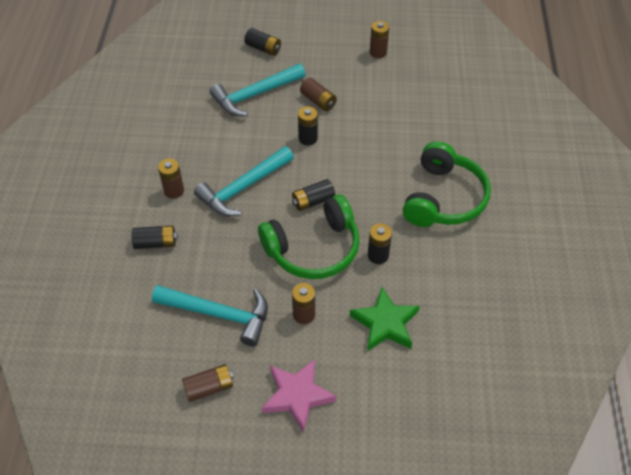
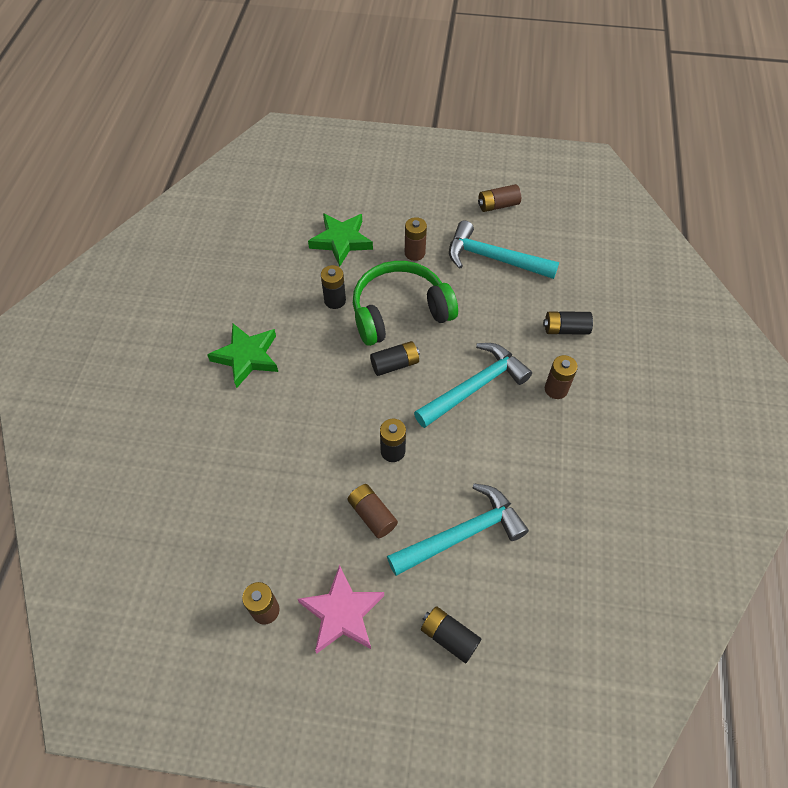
camera: 175 degrees left, 5 degrees up
(297, 396) = (425, 195): pink star -> pink star (342, 613)
(444, 198) = (247, 357): green headphones -> green star

